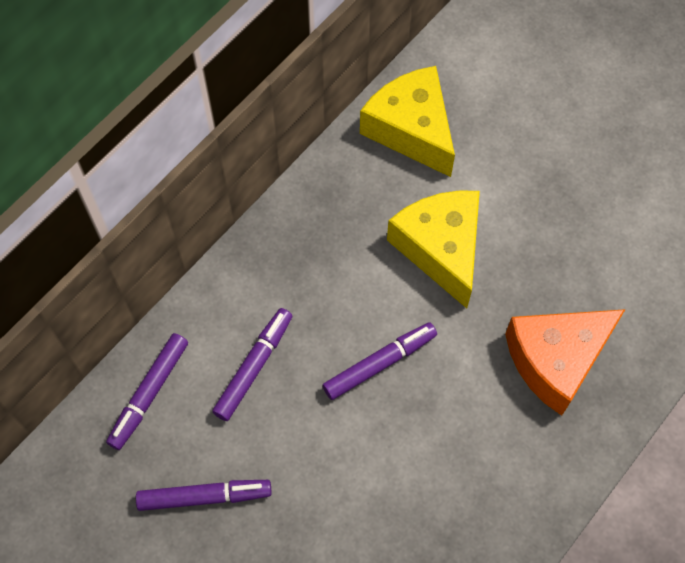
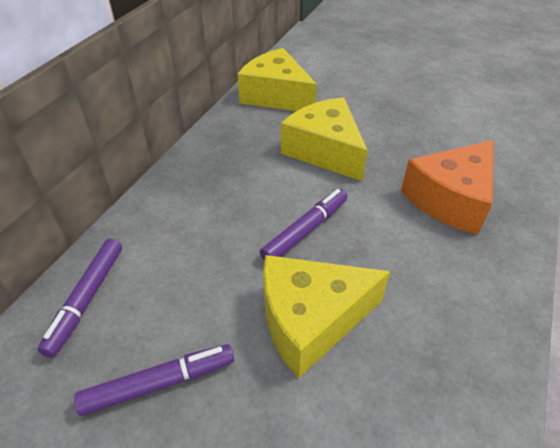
camera: 15 degrees left, 20 degrees down
(254, 367) = (190, 256): purple marker -> none
(351, 470) = (310, 320): none -> yellow cheese

